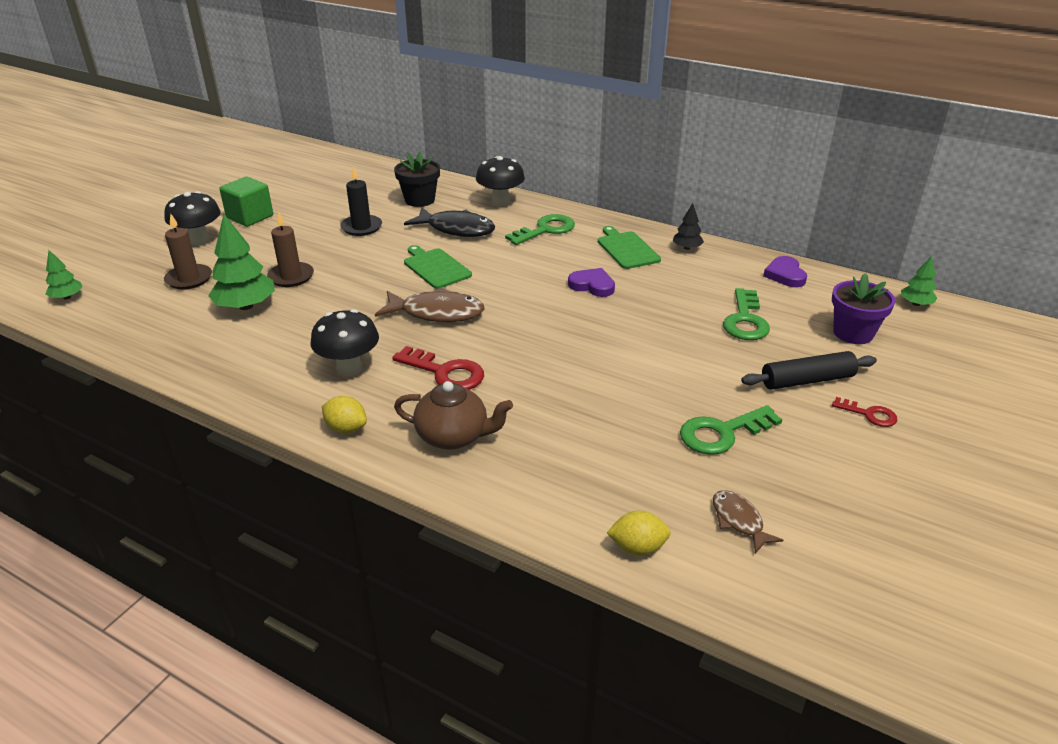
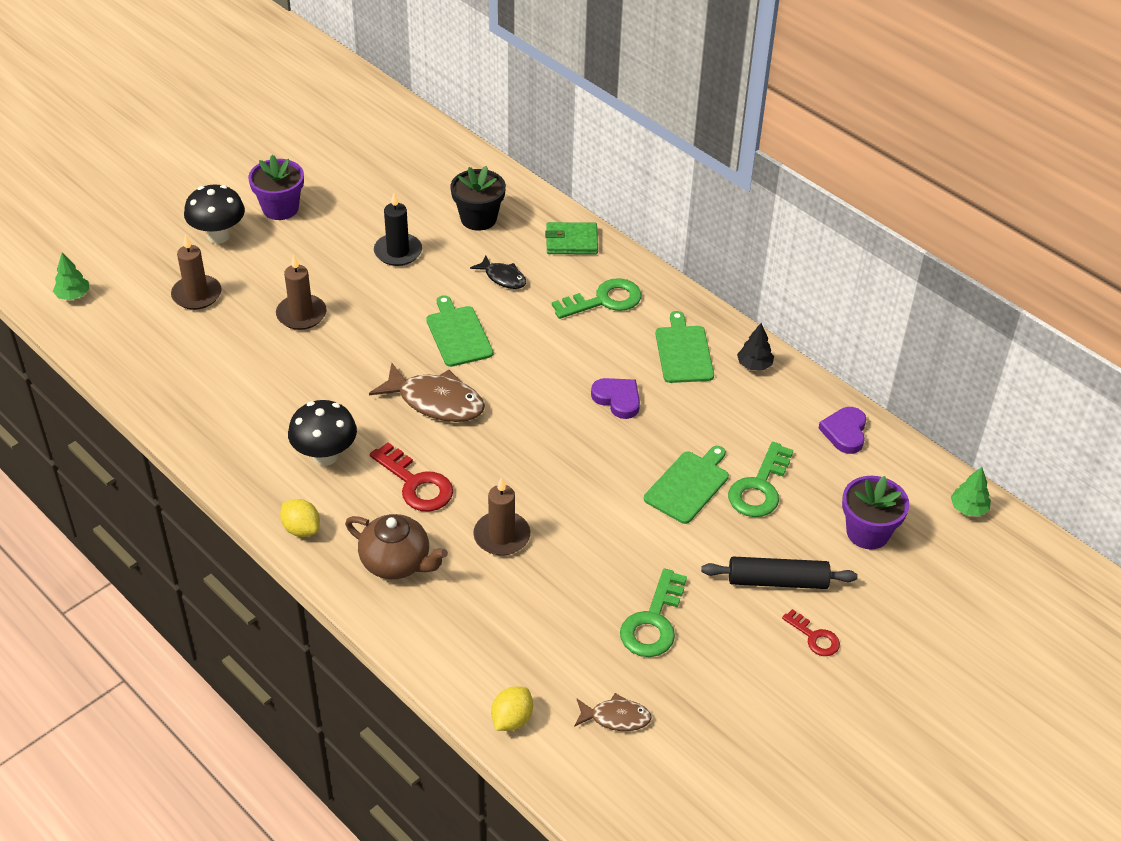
camera: 15 degrees right, 10 degrees up
(246, 306) = (245, 348): green tree -> none
(250, 217) = (280, 208): green cube -> purple flower pot
(456, 229) = (503, 277): black fish -> black fish, size x0.56
(500, 202) = (571, 241): black mushroom -> green wallet
(545, 396) = (502, 536): none -> brown candle
(637, 547) = (512, 719): yellow lemon -> yellow lemon turned 75 degrees counterclockwise
(686, 329) = (688, 485): none -> green cutting board
(722, 433) = (653, 622): green key -> green key turned 60 degrees counterclockwise
(739, 521) = (616, 717): brown fish -> brown fish turned 105 degrees clockwise

